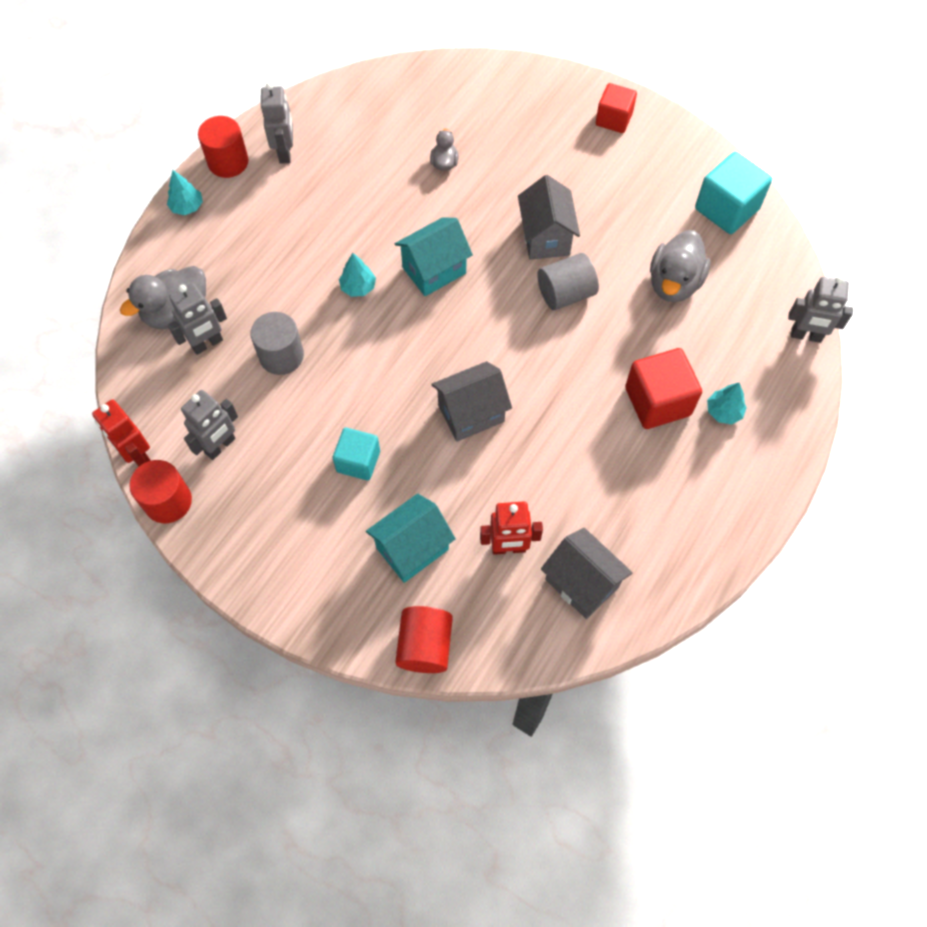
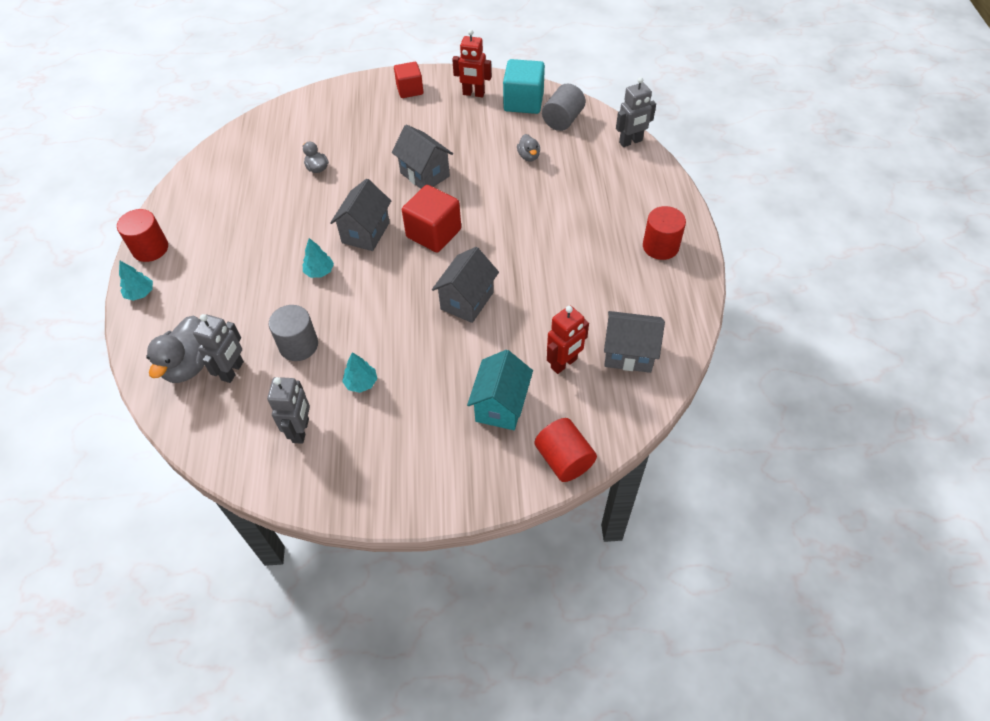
camera: 35 degrees left, 10 degrees down
(137, 455) = (238, 478): red robot -> red robot (473, 94)
(168, 501) = (290, 493): red cylinder -> red cylinder (660, 246)
(285, 152) = (192, 220): grey robot -> none
(358, 461) = (414, 376): turquoise cube -> none
(434, 270) = (366, 232): turquoise house -> grey house
(565, 294) = (466, 198): grey cylinder -> grey cylinder (562, 120)
(657, 401) = (579, 224): red cube -> red cube (433, 233)
(674, 283) = (528, 156): grey duck -> grey duck, size x0.53
(723, 411) = (622, 207): turquoise tree -> turquoise tree (361, 383)

